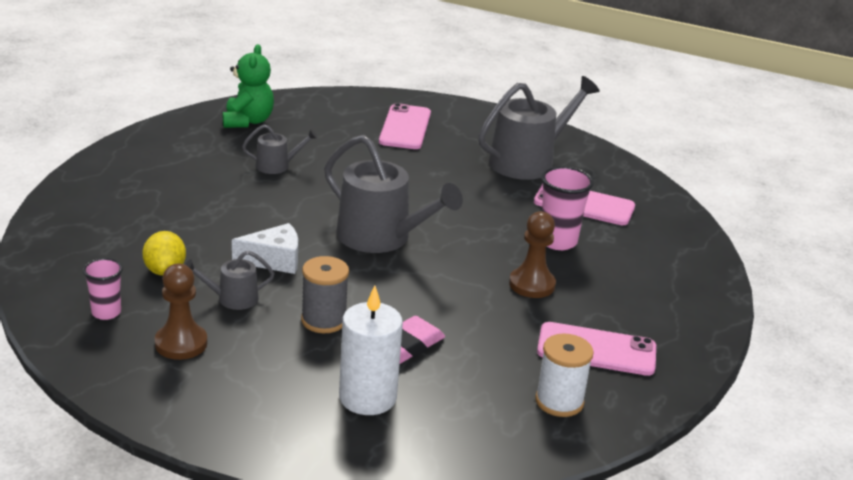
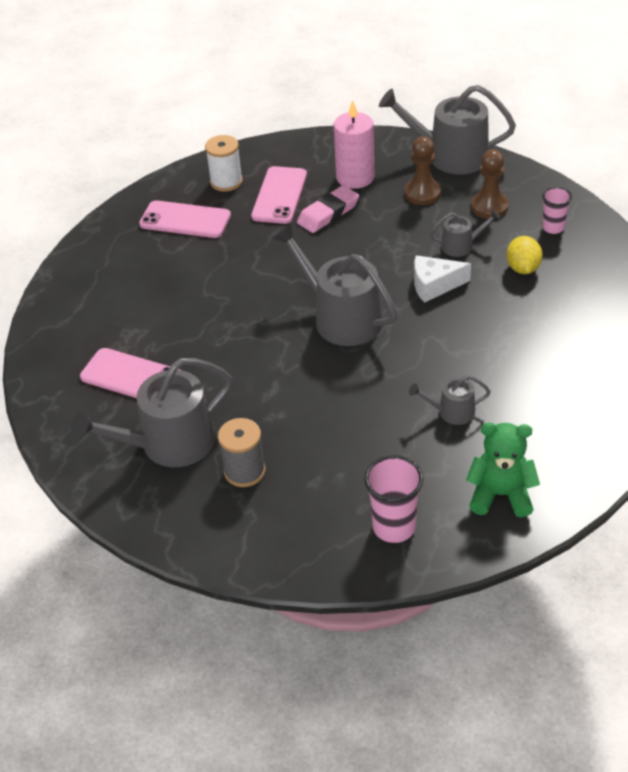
camera: 170 degrees left, 15 degrees up
(216, 424) = (450, 156): none -> grey watering can
(248, 121) = (500, 495): green teddy bear -> green teddy bear turned 90 degrees clockwise
(323, 320) = (388, 231): grey spool -> grey spool (244, 471)
(367, 397) = (355, 177): white candle -> pink candle
(405, 127) = (305, 499): pink phone -> pink phone (279, 195)
(532, 284) = (216, 275): brown pawn -> brown pawn (422, 193)
(557, 241) = (177, 325): pink cup -> pink cup (394, 527)

